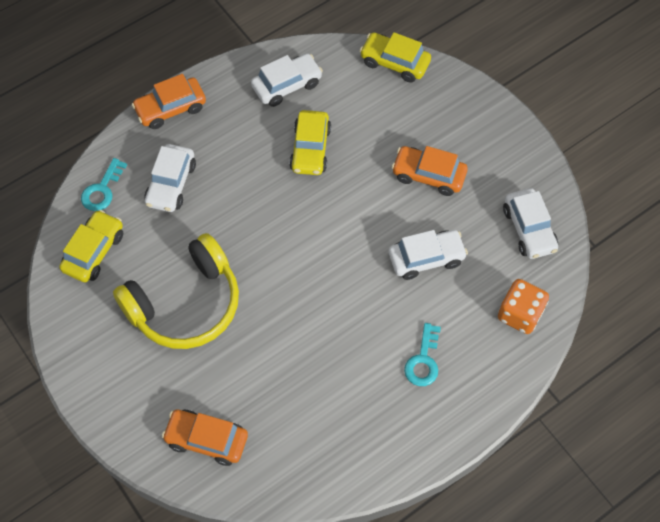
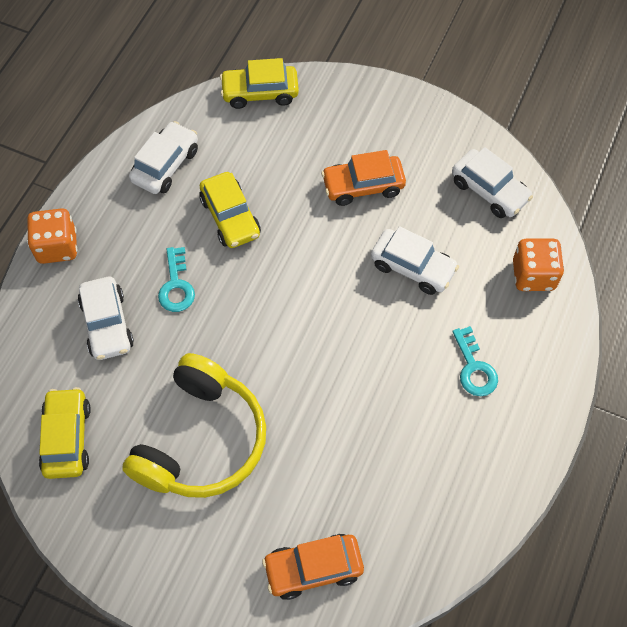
camera: 30 degrees left, 0 degrees up
(102, 190) = (35, 368): turquoise key -> turquoise key (176, 286)
(170, 108) = (57, 247): orange car -> orange dice
(426, 258) = (412, 267): white car -> white car turned 75 degrees clockwise

